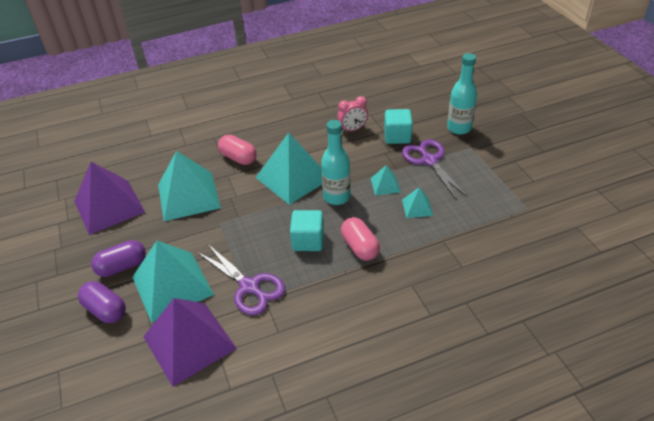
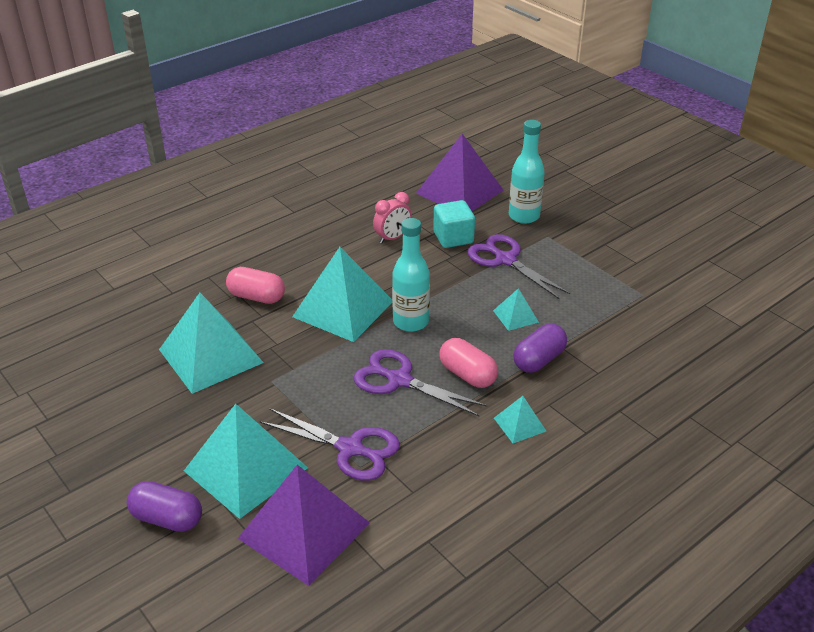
camera: 20 degrees left, 5 degrees down
(109, 206) = (101, 389): purple pyramid -> purple pyramid (459, 191)
(122, 266) = (162, 461): purple capsule -> purple capsule (539, 360)
(308, 241) = (399, 380): turquoise cube -> purple scissors
(385, 185) = (465, 297): turquoise pyramid -> turquoise pyramid (519, 424)

